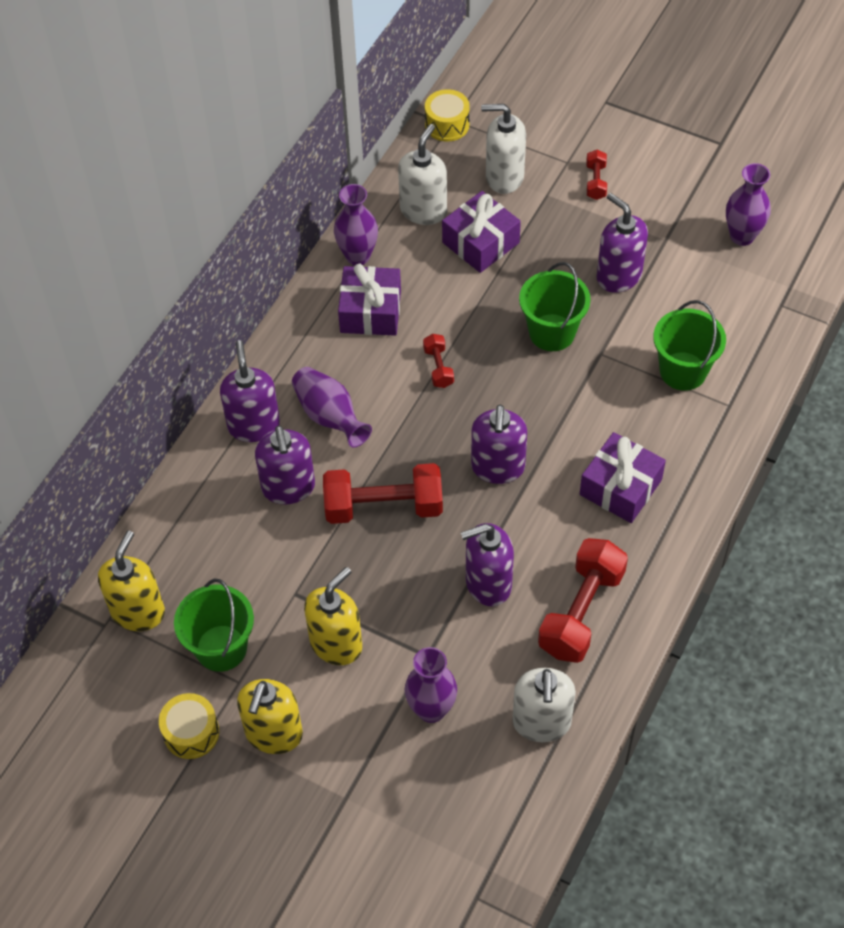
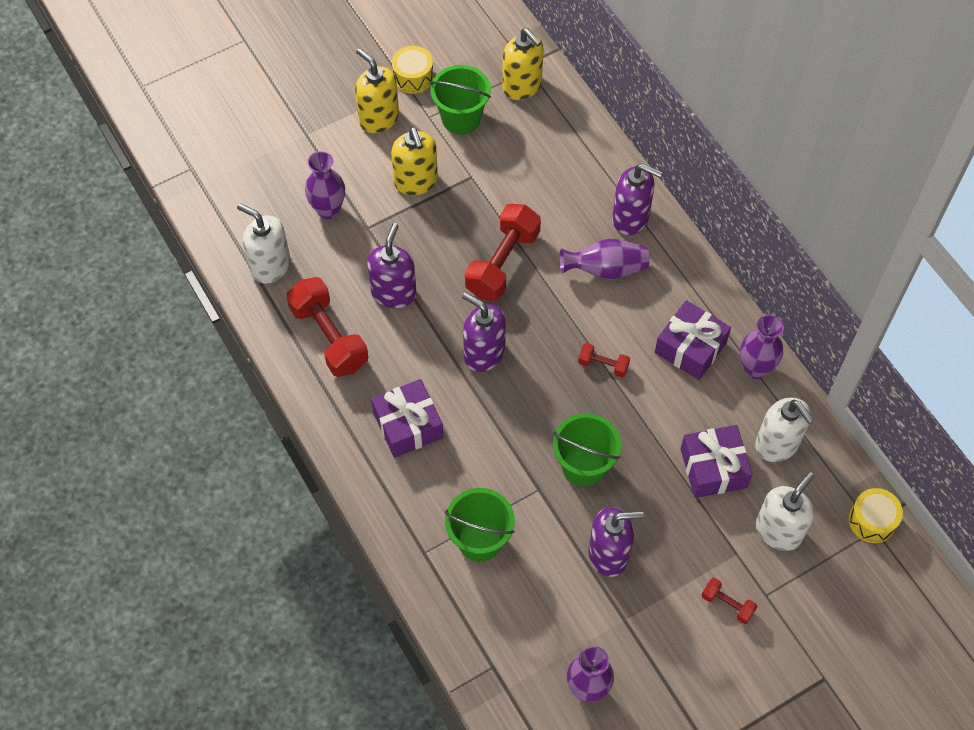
camera: 120 degrees right, 5 degrees up
(288, 488) = (560, 213): purple soap dispenser -> none

